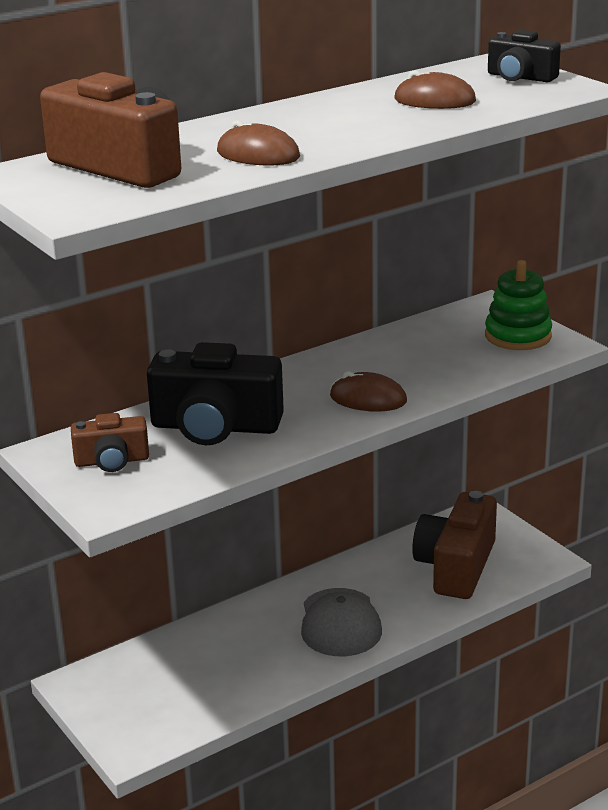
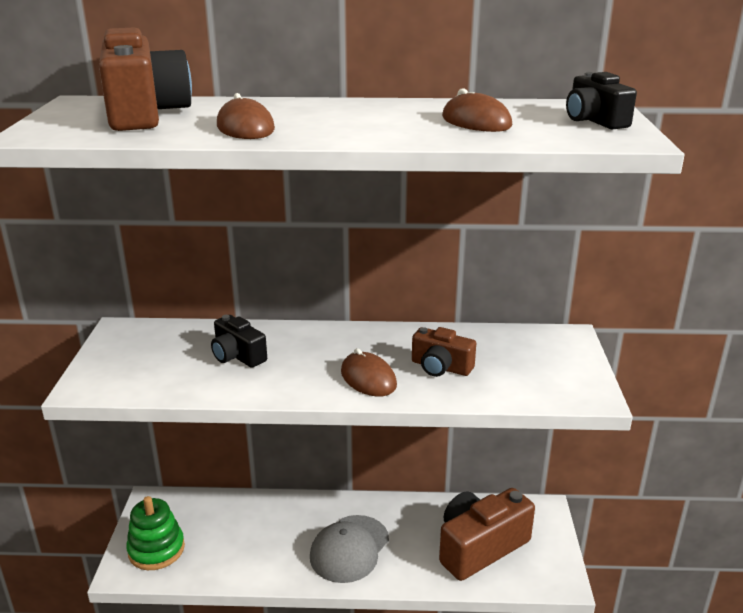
camera: 35 degrees right, 0 degrees up
(112, 461) = (142, 353): brown camera -> brown camera (441, 367)
(215, 427) = (237, 356): black camera -> black camera, size x0.55
(518, 336) = (560, 372): green stacking toy -> green stacking toy (156, 549)

